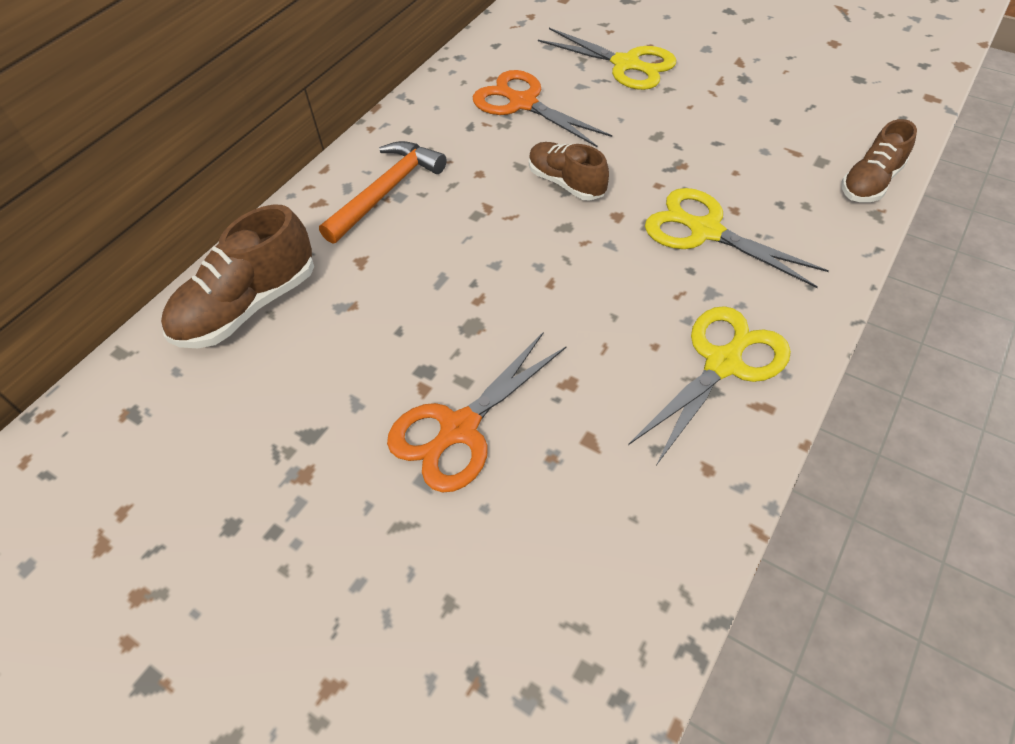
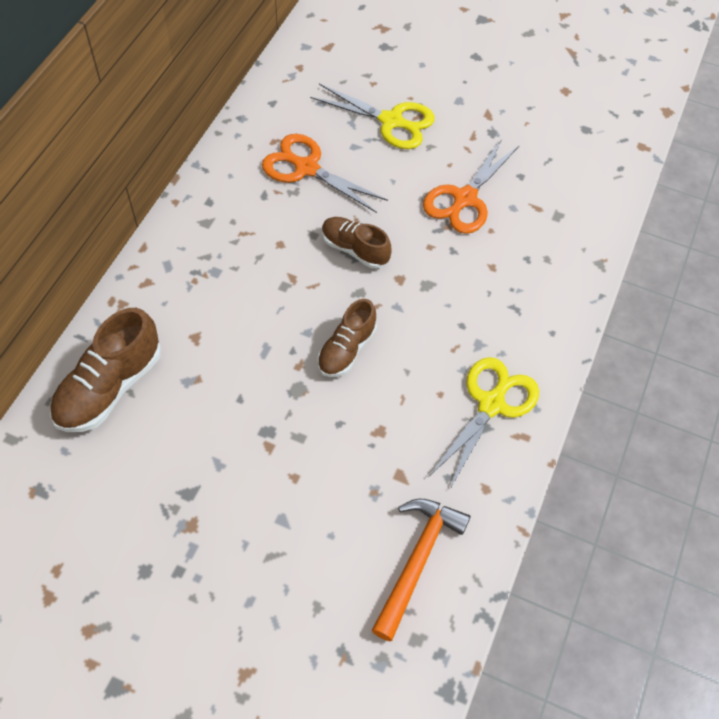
camera: 15 degrees left, 5 degrees up
(387, 191) = (204, 267): orange hammer -> orange hammer (417, 560)
(459, 429) = (302, 476): orange scissors -> orange scissors (464, 199)
(705, 231) = (471, 288): yellow scissors -> none
(870, 182) = (595, 234): brown shoe -> brown shoe (346, 349)

